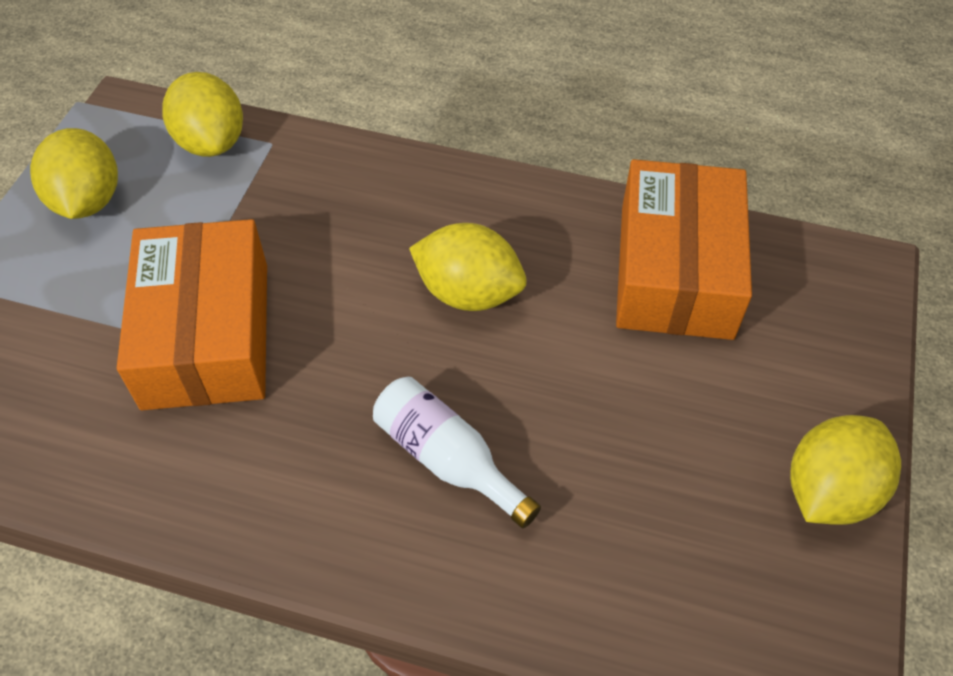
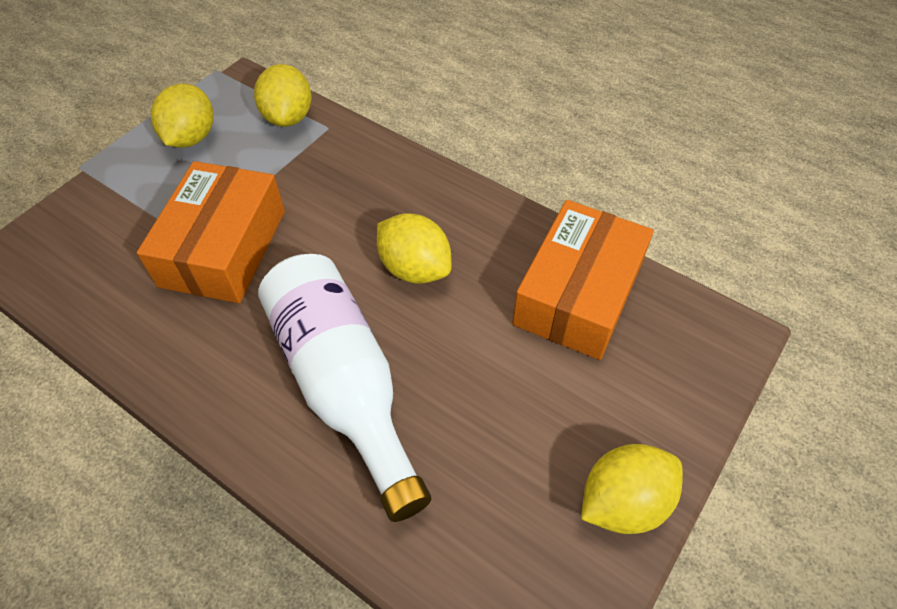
camera: 20 degrees right, 0 degrees up
(447, 459) = (344, 384): white bottle -> white bottle, size x1.87

